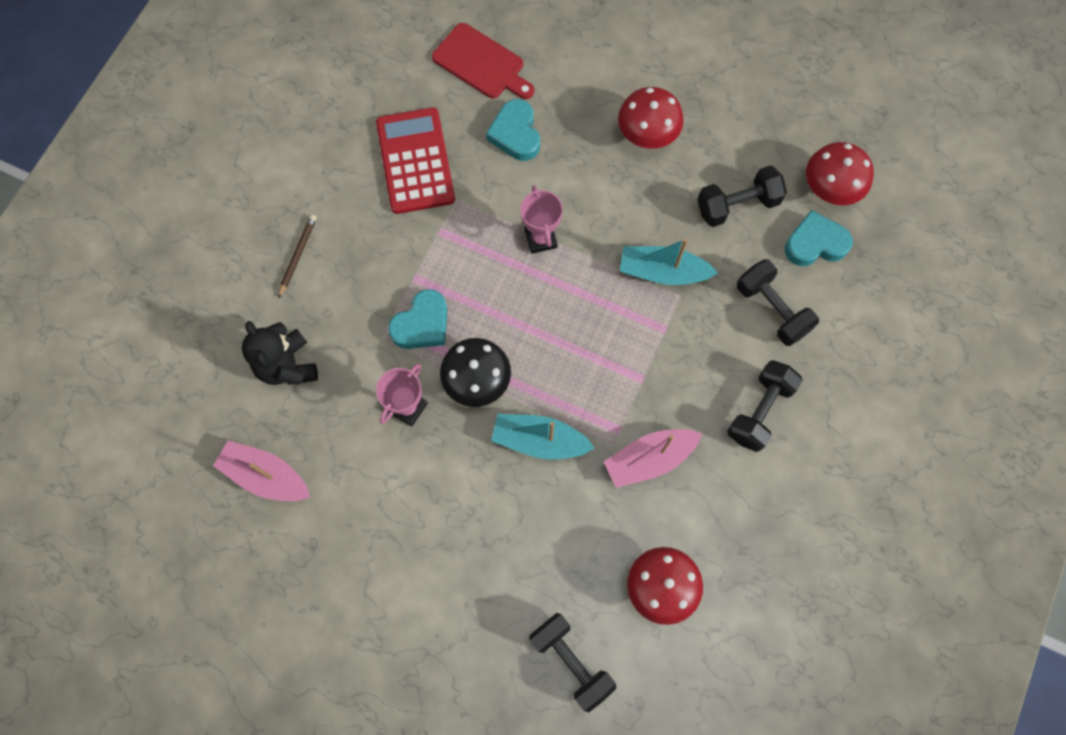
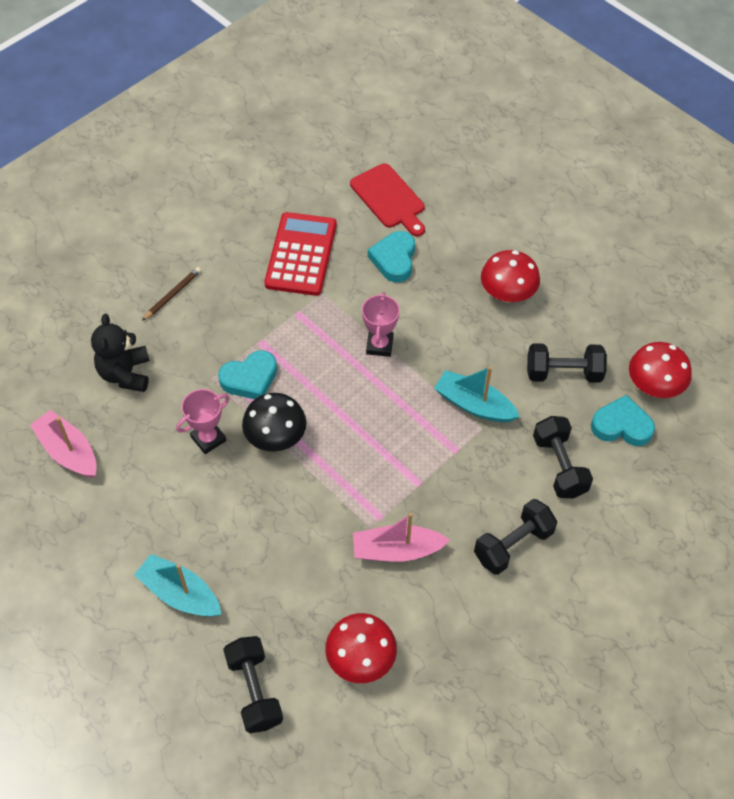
camera: 20 degrees right, 15 degrees down
(539, 441) = (307, 502): turquoise boat -> turquoise boat (180, 594)

